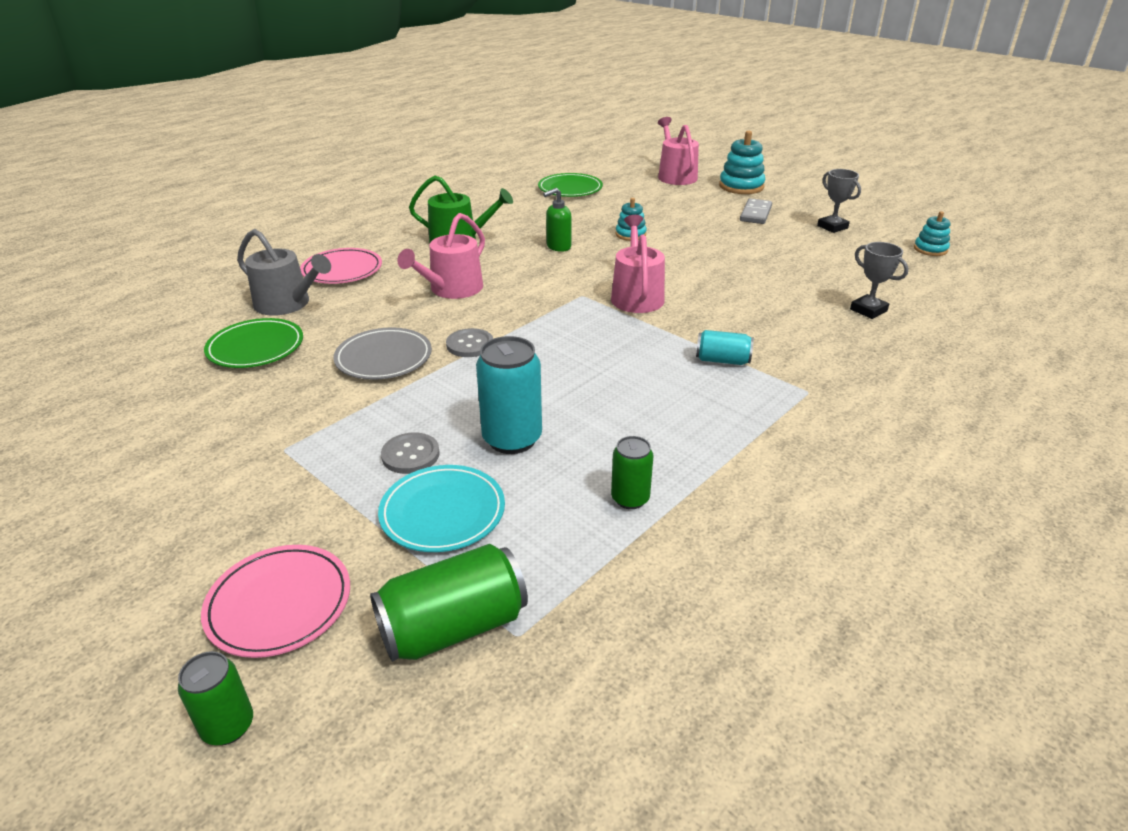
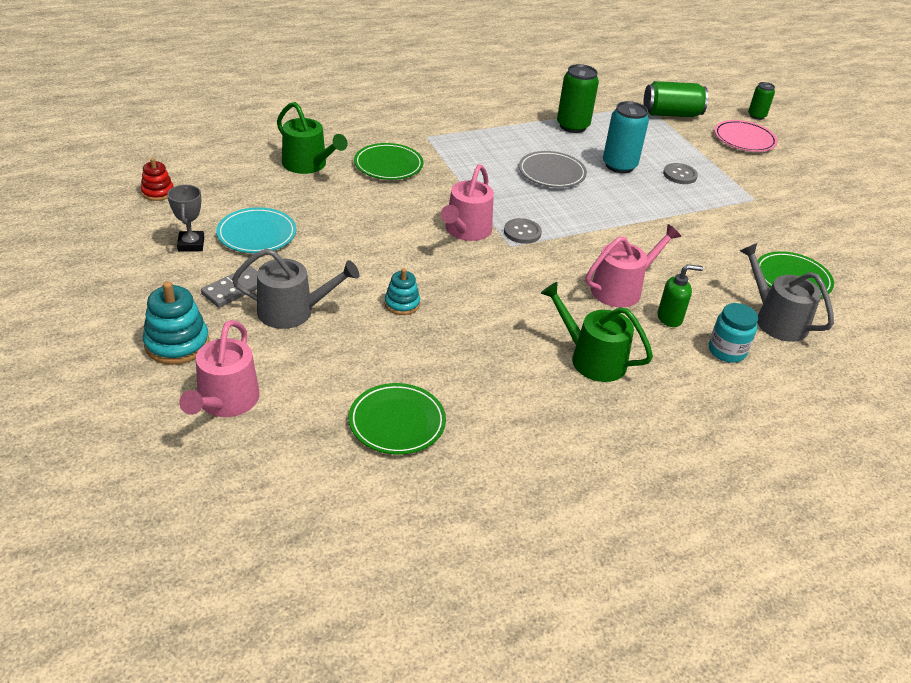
camera: 160 degrees left, 5 degrees up
(342, 270) = (726, 351): pink plate -> turquoise jar
(384, 358) = (690, 239): grey plate -> grey plate (551, 173)
(442, 512) = (667, 147): turquoise plate -> turquoise plate (257, 234)
(470, 344) = (623, 230): grey button -> grey button (522, 232)
(558, 247) = (491, 311): green soap dispenser -> green soap dispenser (670, 318)
(630, 498) = (572, 126): green can -> green can, size x1.71
(699, 213) = (292, 311): none -> grey watering can
(722, 360) = (456, 166): turquoise can -> none
(794, 336) = (388, 165): none -> green plate
(868, 310) = (308, 164): grey trophy -> green watering can
(930, 249) = (158, 192): turquoise stacking toy -> red stacking toy

